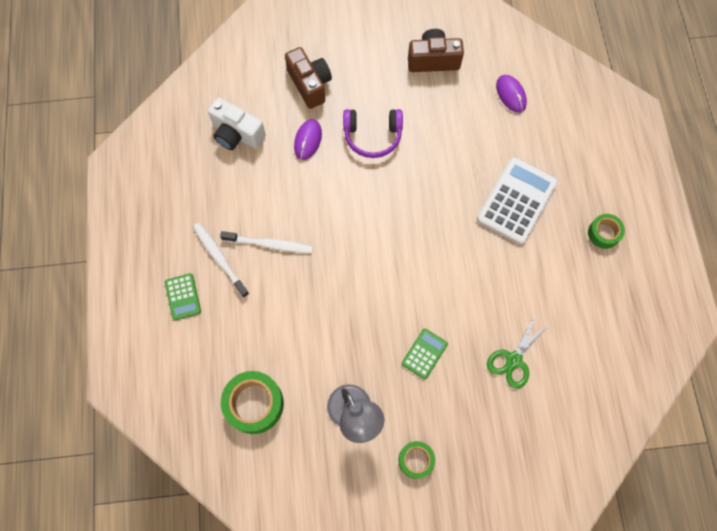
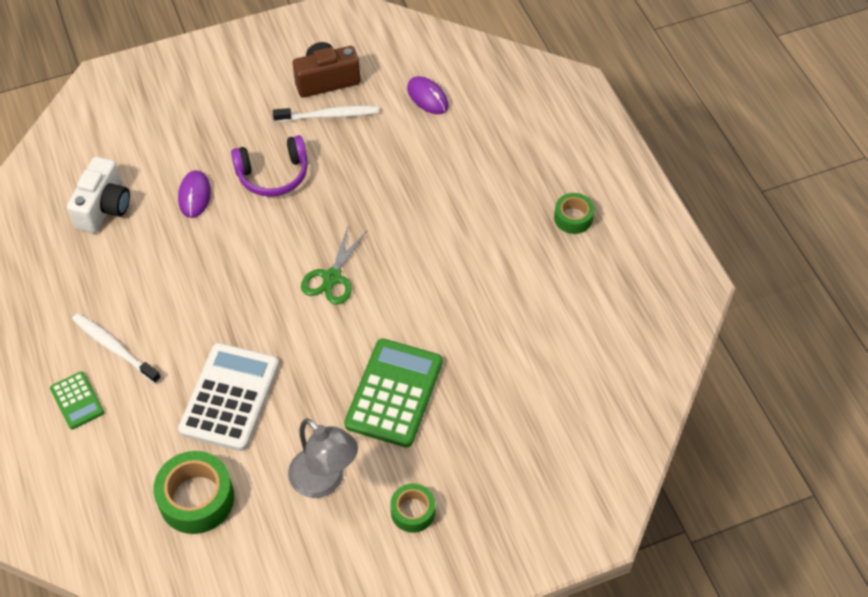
camera: 15 degrees left, 15 degrees down
(237, 134) = (104, 208): white camera -> white camera turned 90 degrees counterclockwise
(270, 244) = (174, 318): white toothbrush -> white toothbrush (329, 115)
(310, 84) = (183, 136): brown camera -> none
(424, 353) = (394, 393): green calculator -> green calculator, size x1.93
(514, 360) = (503, 375): green scissors -> green scissors (332, 277)
(517, 201) = (463, 206): white calculator -> white calculator (230, 397)

